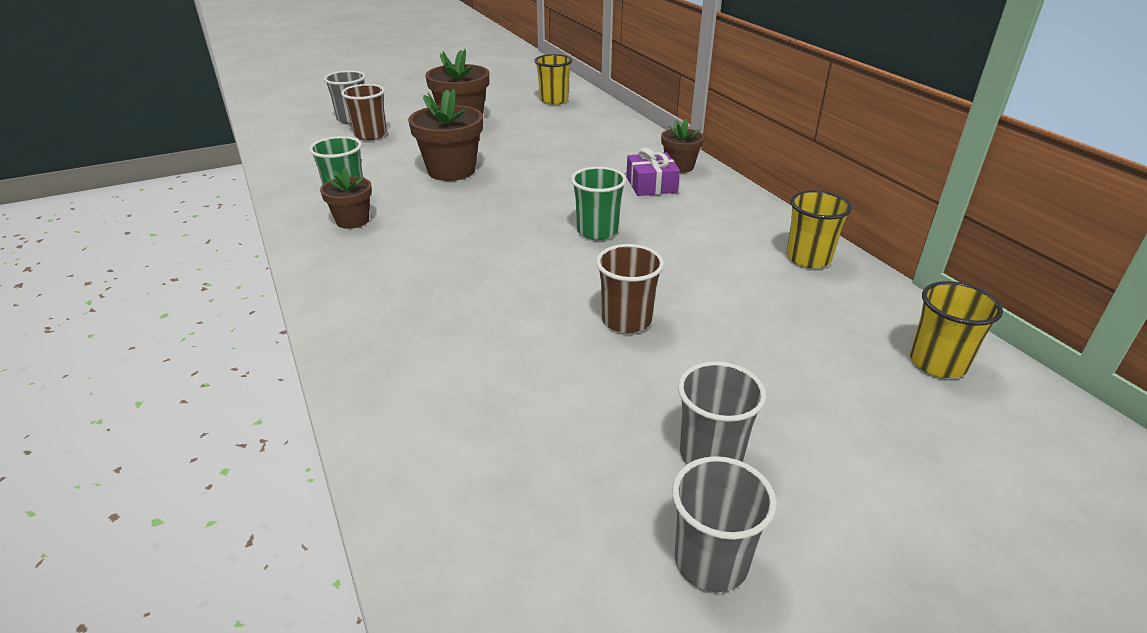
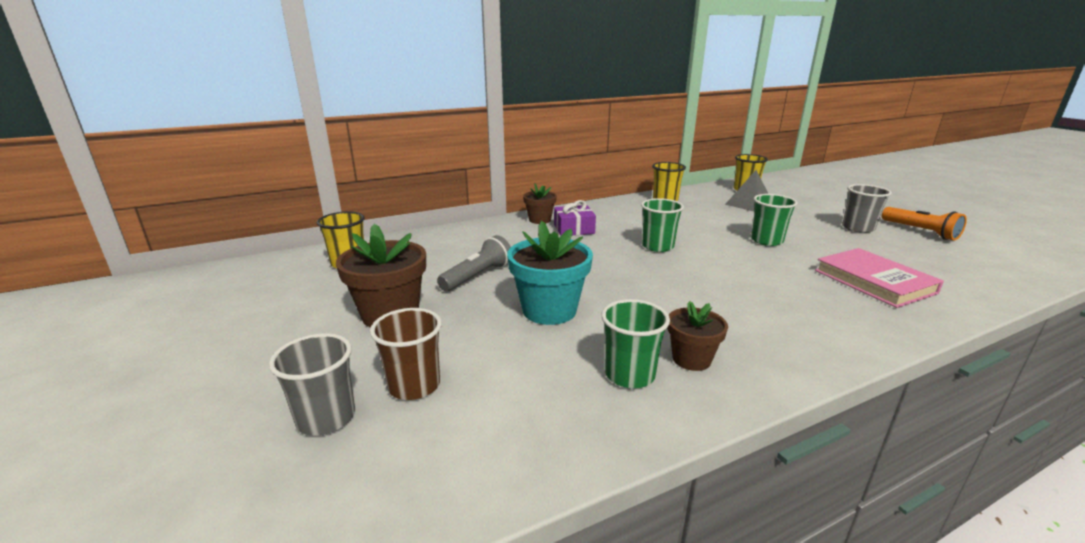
camera: 90 degrees left, 10 degrees down
(451, 170) = (549, 310): brown flower pot -> turquoise flower pot
(469, 378) = (874, 281): none -> pink book
(522, 143) = (477, 276): none -> grey flashlight
(626, 320) = (766, 241): brown cup -> green cup
(711, 562) = (920, 231): grey cup -> orange flashlight
(825, 345) = (749, 204): none -> grey pyramid

